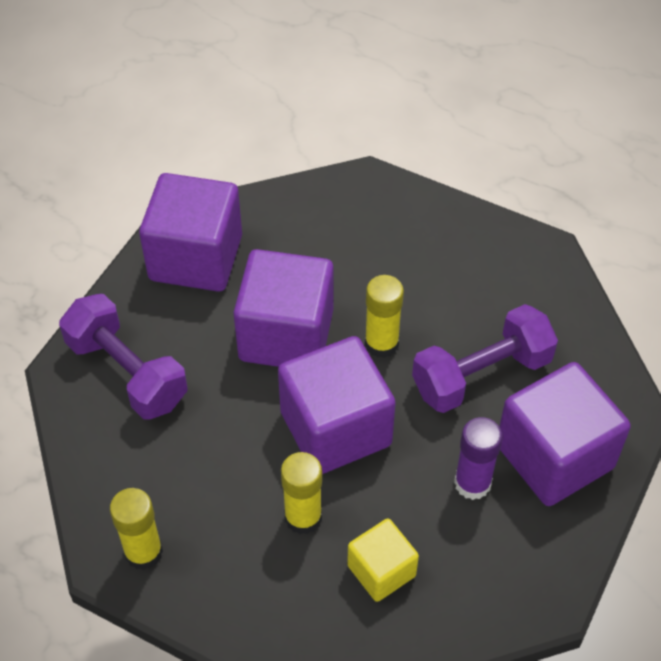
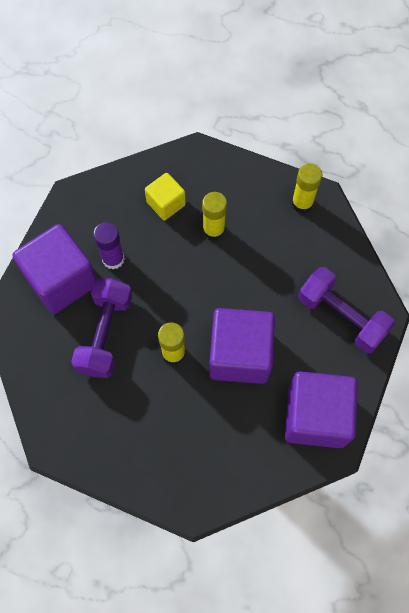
camera: 175 degrees right, 15 degrees up
(335, 428) = (199, 288): purple cube -> none
(481, 375) = (105, 334): purple dumbbell -> purple dumbbell turned 45 degrees counterclockwise

